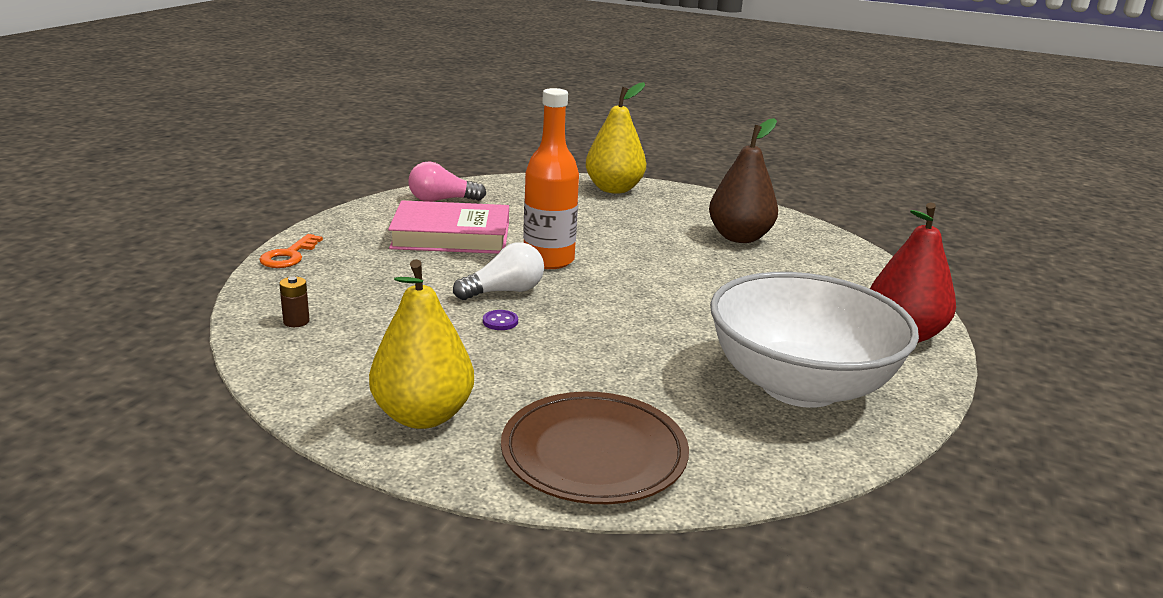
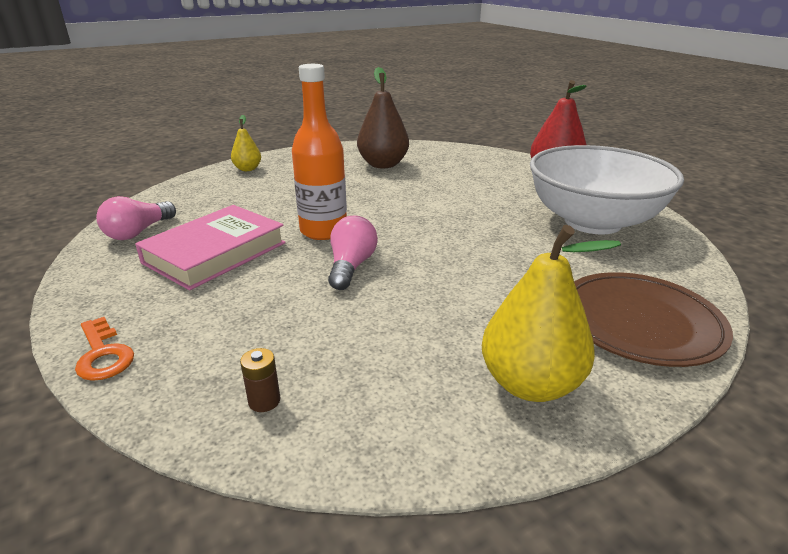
camera: 50 degrees left, 5 degrees up
(500, 321) = (400, 287): purple button -> none
(504, 291) = (351, 266): white light bulb -> pink light bulb
(614, 189) = (247, 169): yellow pear -> yellow pear, size x0.56

